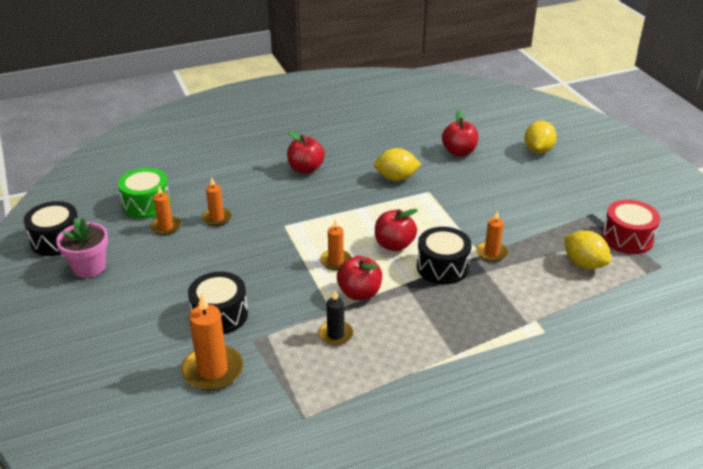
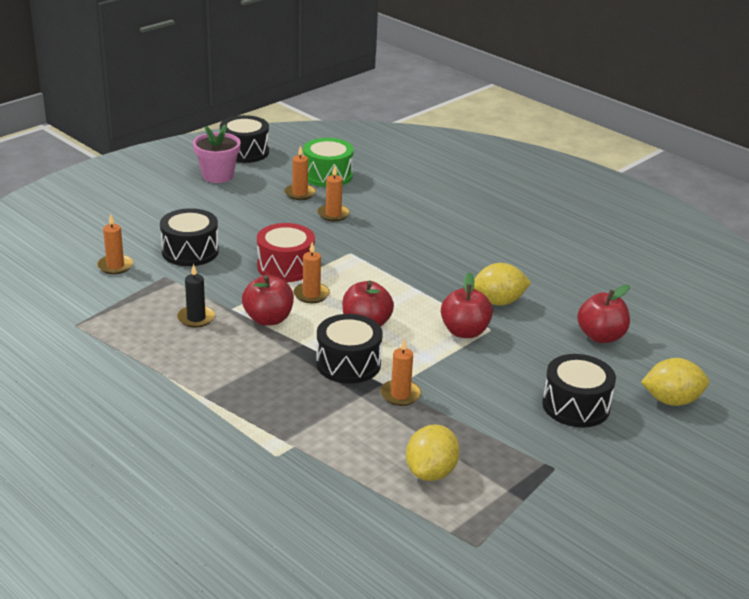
camera: 65 degrees right, 5 degrees down
(212, 370) = (115, 266): orange candle -> orange candle, size x0.60
(305, 169) = (463, 242): red apple -> red apple (464, 331)
(396, 178) = (498, 302): yellow lemon -> yellow lemon turned 75 degrees counterclockwise
(531, 185) = (576, 406): none -> black drum
(627, 238) = (520, 507): red drum -> red drum (285, 267)

